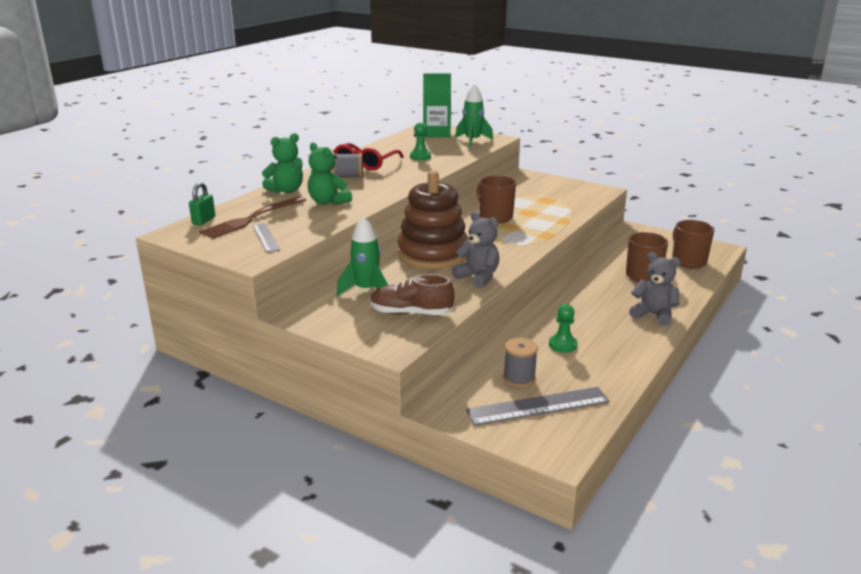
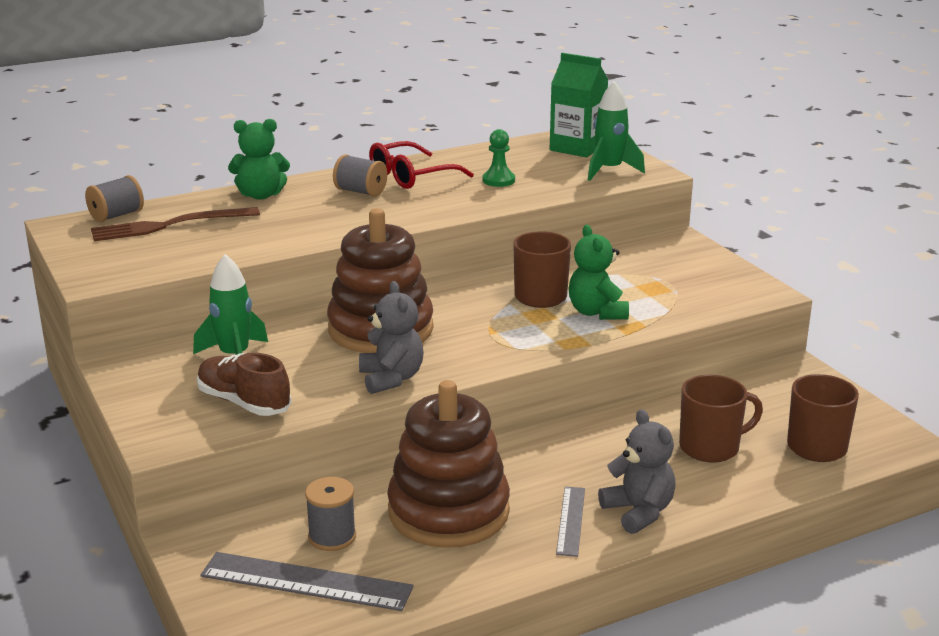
camera: 30 degrees right, 0 degrees up
(204, 221) = (117, 215): green padlock -> grey spool
(265, 237) = (148, 254): grey ruler -> grey ruler (570, 520)
(328, 202) = (285, 223): green teddy bear -> green teddy bear (597, 312)
(562, 345) = (448, 512): green pawn -> brown stacking toy

